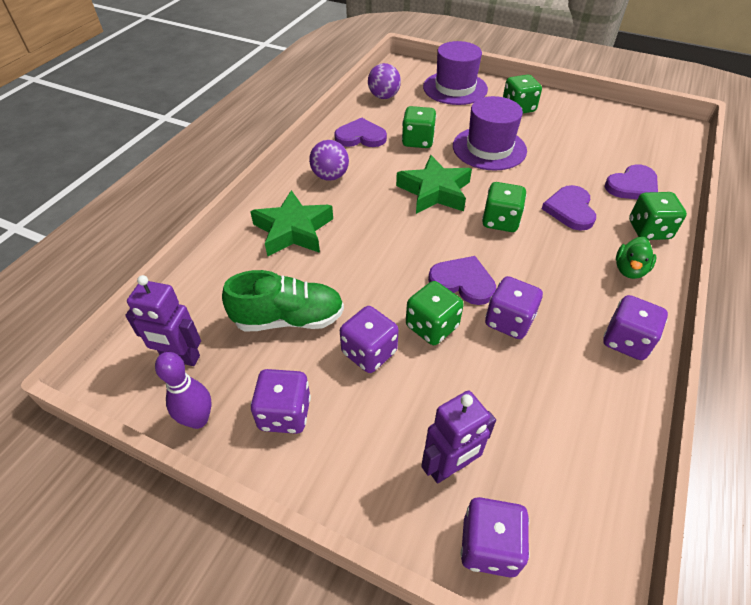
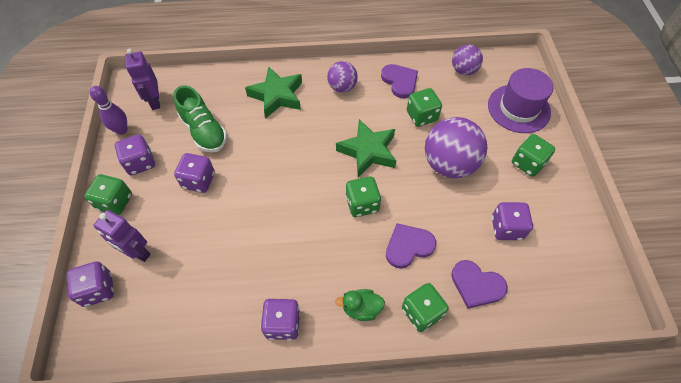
camera: 60 degrees right, 10 degrees up
(432, 326) = (235, 203): green dice -> green dice (115, 202)
(463, 282) = (284, 205): purple heart -> none
(489, 148) = (449, 164): purple hat -> purple ball
(509, 321) = (262, 244): purple dice -> purple dice (506, 228)

